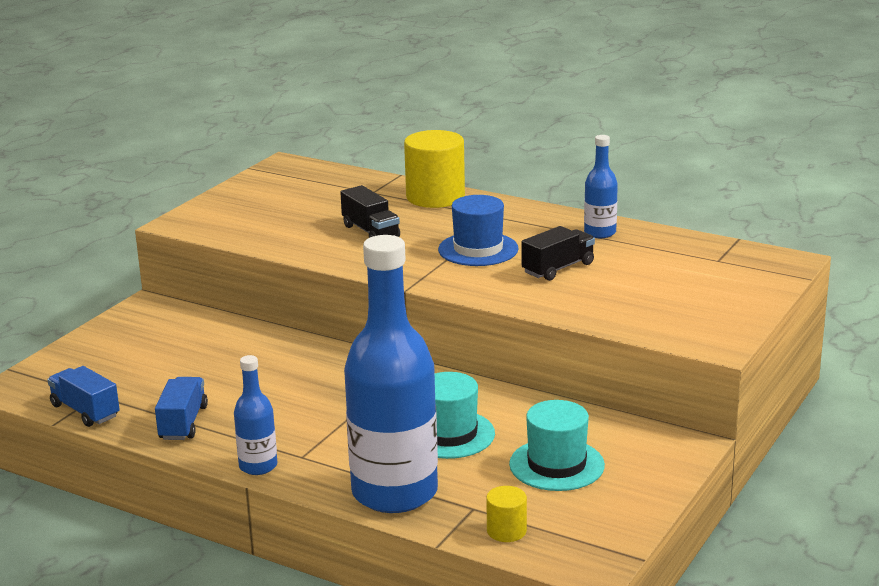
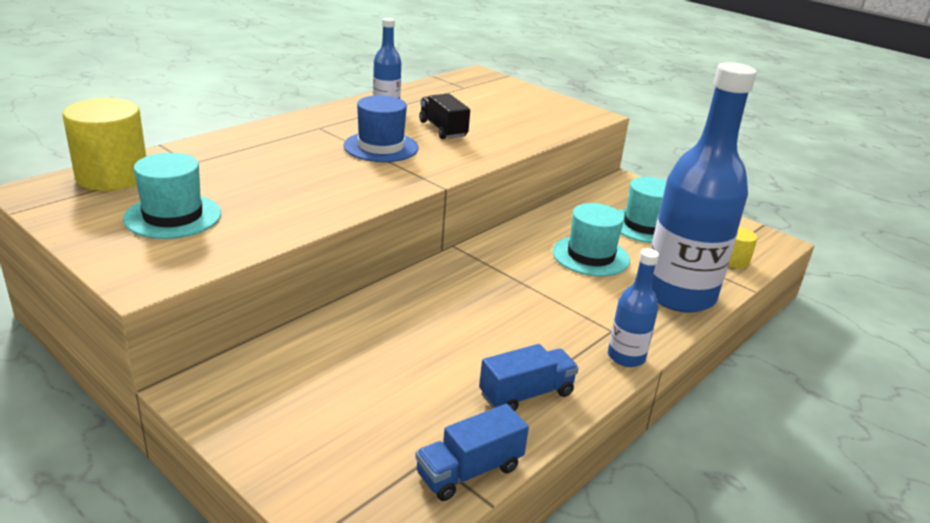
camera: 80 degrees left, 5 degrees up
(183, 423) = (526, 394): blue truck -> blue truck turned 135 degrees clockwise
(273, 209) = (173, 216): none -> turquoise hat
(371, 231) = (295, 180): black truck -> none
(435, 197) = (241, 141): yellow cylinder -> yellow cylinder (112, 176)

